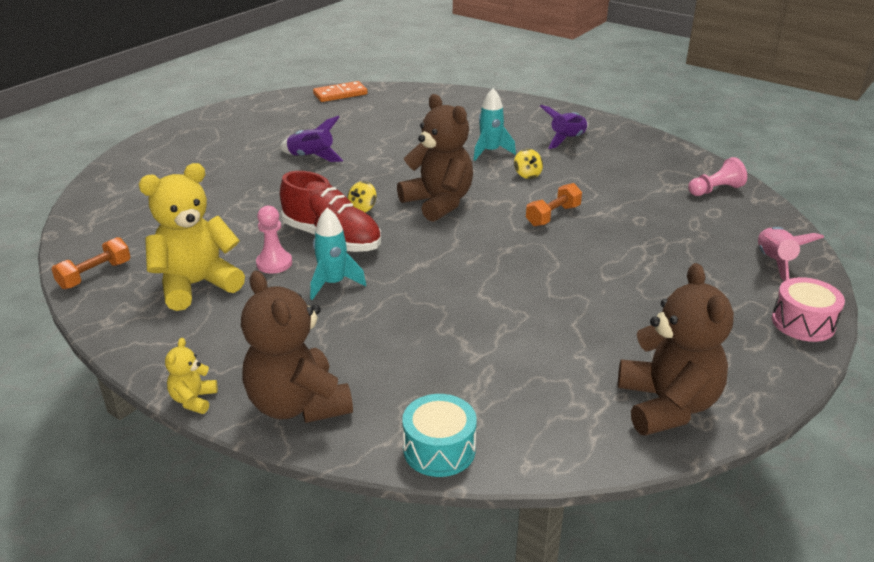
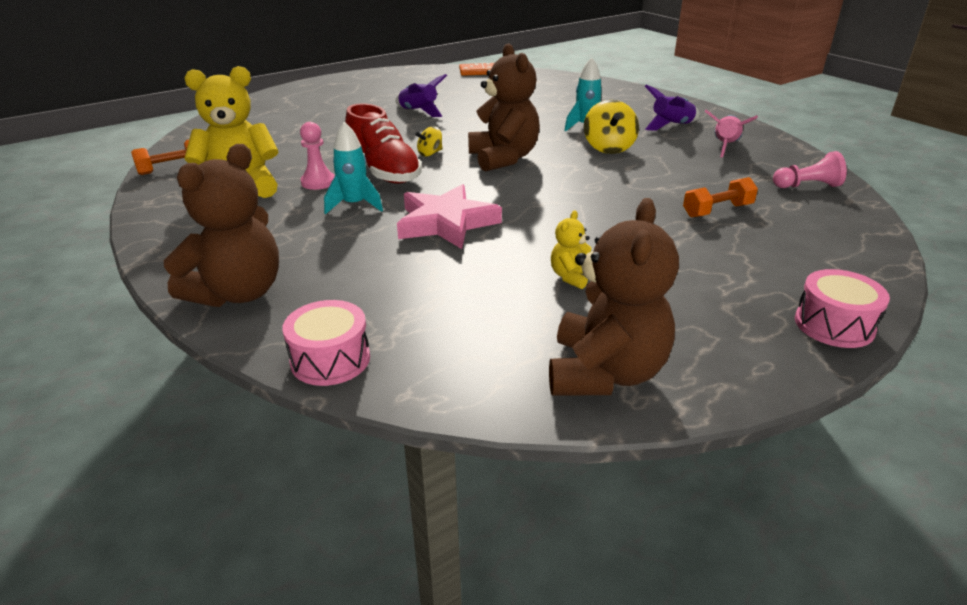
camera: 20 degrees right, 0 degrees up
(193, 400) = (157, 271): yellow teddy bear -> yellow teddy bear (571, 277)
(298, 405) = (238, 293): brown teddy bear -> brown teddy bear turned 135 degrees counterclockwise
(437, 287) = (446, 223): none -> pink star
(439, 449) = (330, 359): turquoise drum -> pink drum
(527, 175) = (608, 148): yellow spinning top -> yellow spinning top, size x1.73
(553, 216) = (609, 183): orange dumbbell -> orange dumbbell (717, 211)
(774, 262) = (835, 261): pink rocket -> pink rocket (725, 147)

